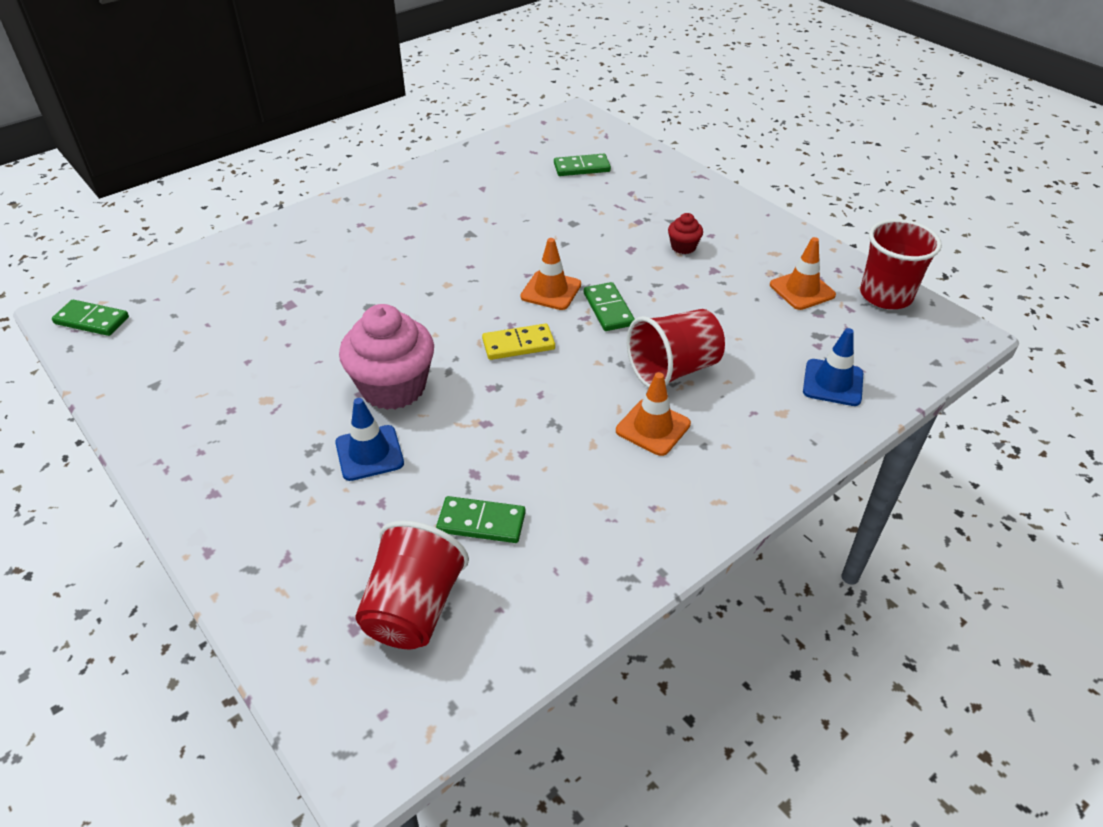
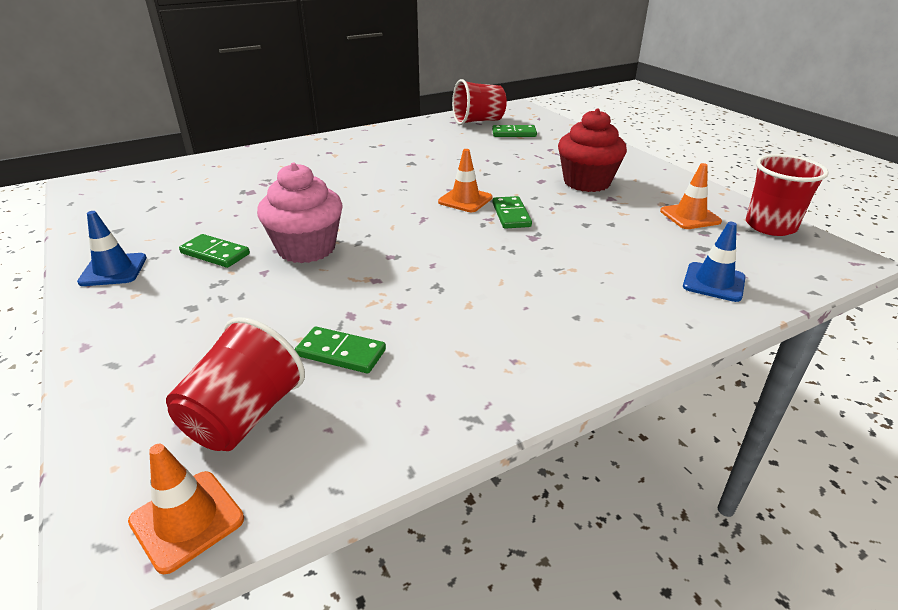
camera: 10 degrees right, 10 degrees down
(92, 320) = (97, 189): green domino -> green domino (215, 254)
(369, 453) = (264, 290): blue traffic cone -> blue traffic cone (113, 270)
(518, 344) = (425, 231): yellow domino -> none
(653, 427) = (529, 298): orange traffic cone -> orange traffic cone (187, 520)
(673, 369) = (559, 259): red cup -> red cup (478, 121)
(683, 247) = (587, 182): red cupcake -> red cupcake, size x2.19

